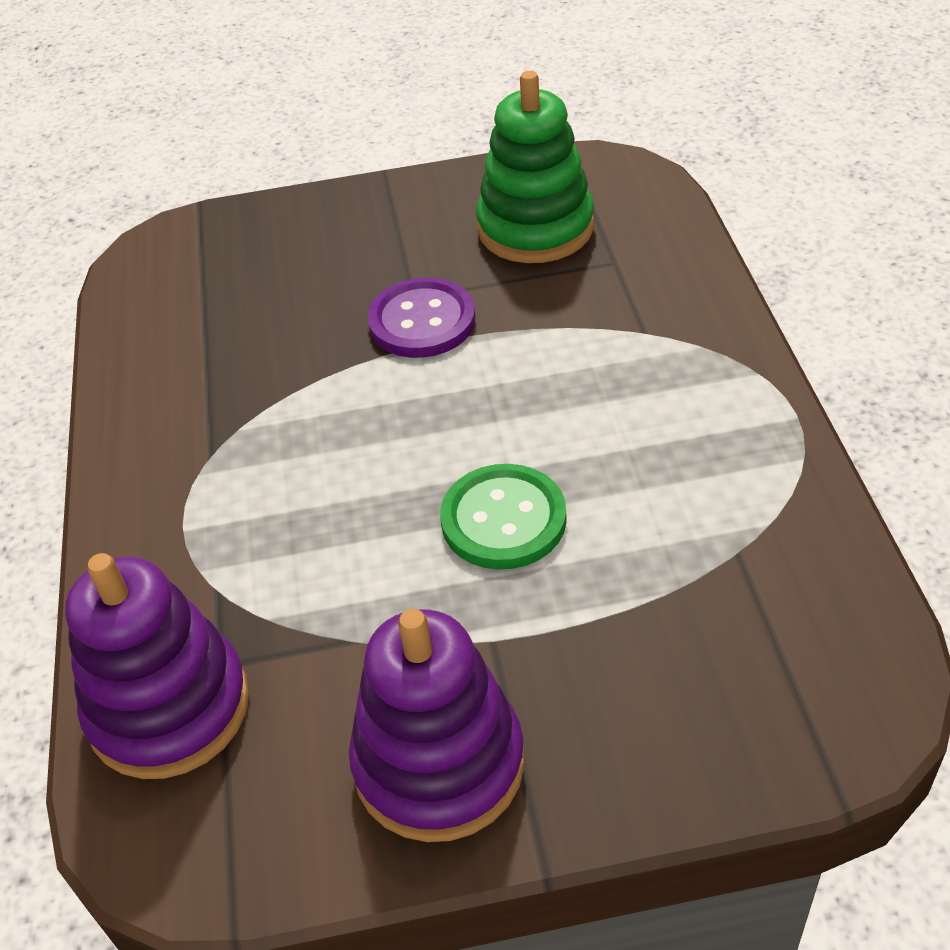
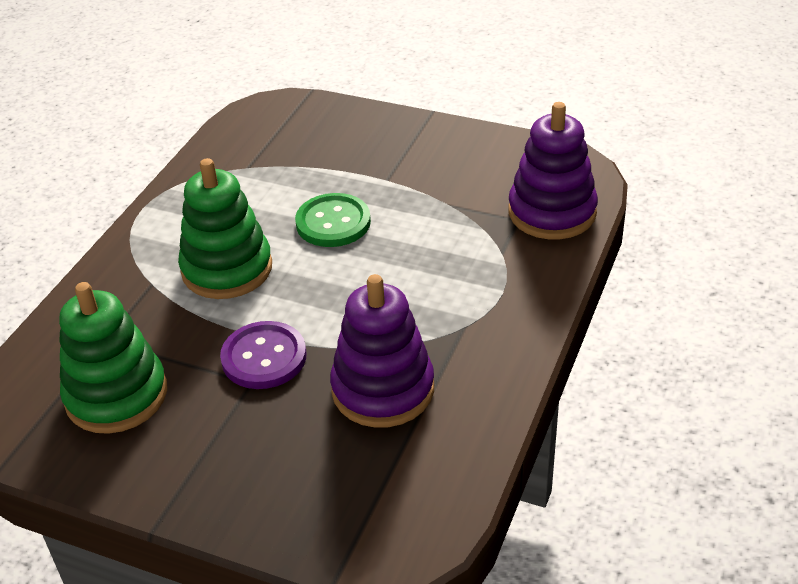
camera: 150 degrees left, 5 degrees down
(439, 763) = (445, 150): purple stacking toy -> purple stacking toy (383, 389)
(576, 389) = (227, 269): none -> green stacking toy

